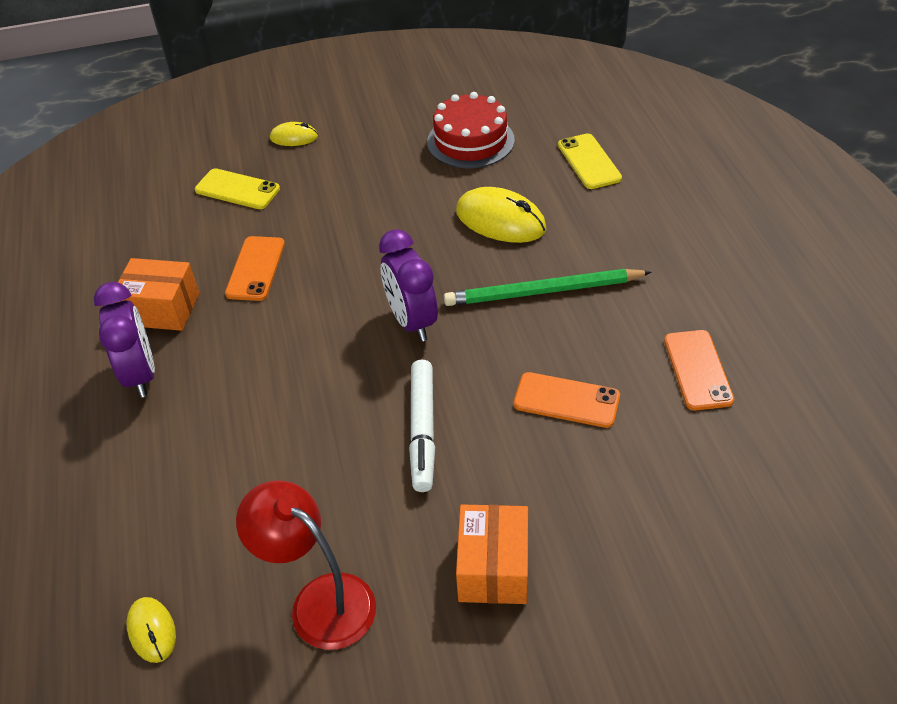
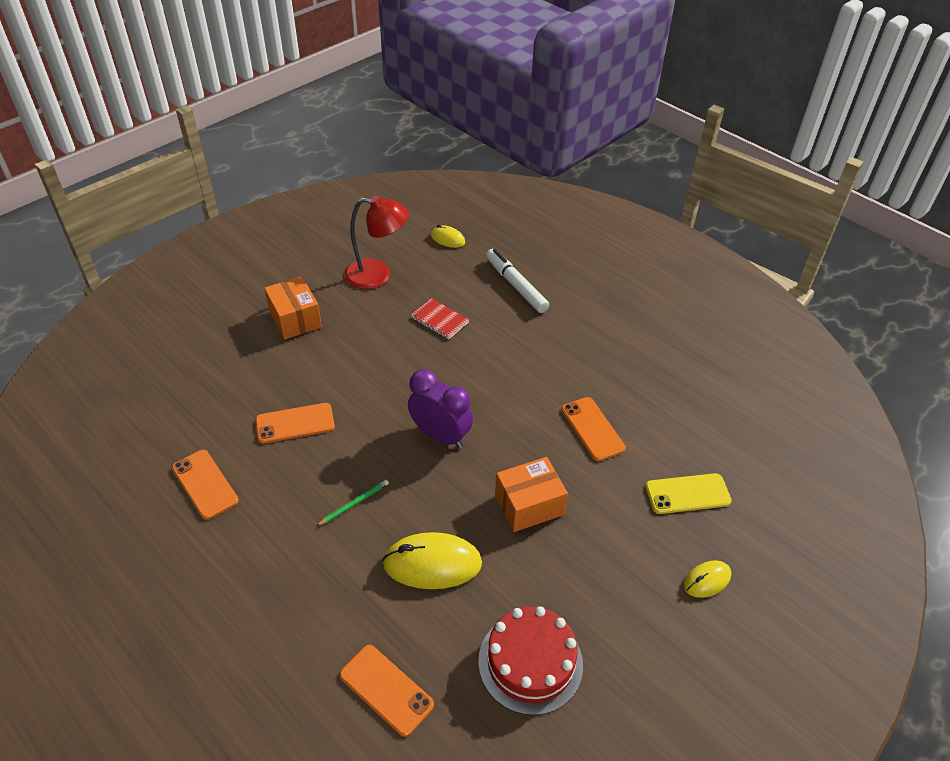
camera: 145 degrees right, 0 degrees up
(140, 375) = (585, 331): purple clock -> none
(162, 309) = (622, 373): orange box -> orange box (529, 505)
(295, 471) = (439, 320): none -> red notebook
(423, 430) = (380, 368): white marker -> white marker (516, 285)
(543, 292) = (354, 503): green pencil -> green pencil, size x0.46
(589, 162) = (386, 689): yellow phone -> orange phone

